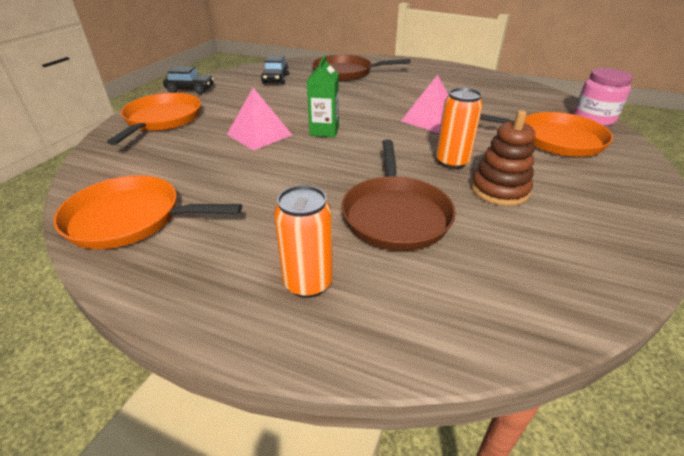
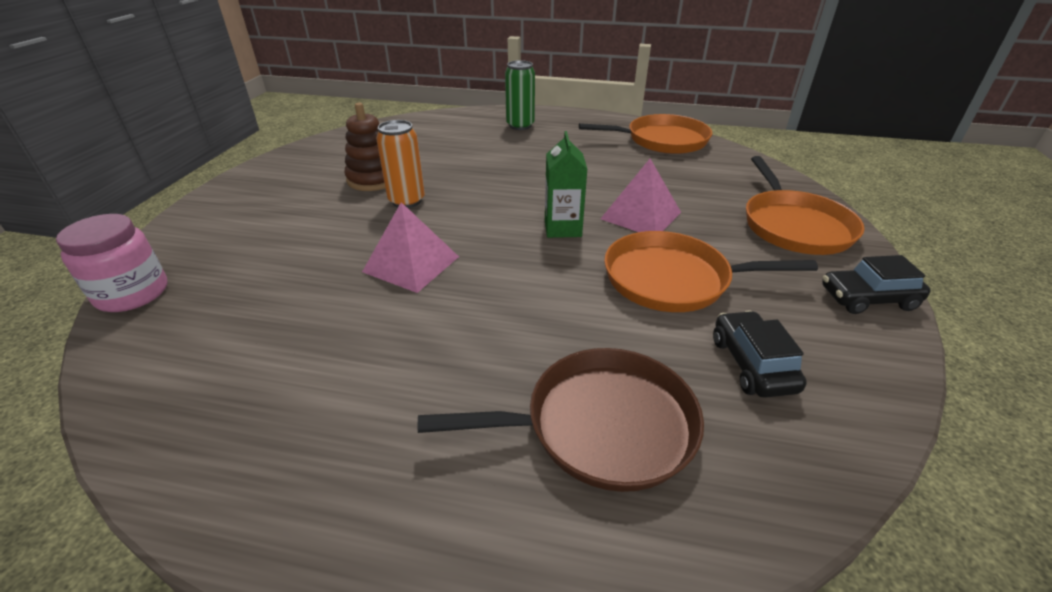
camera: 170 degrees right, 0 degrees up
(308, 283) = (520, 126): orange can -> green can
(395, 215) = (469, 156): brown pan -> none
(555, 140) = (252, 242): orange pan -> orange pan (672, 279)

